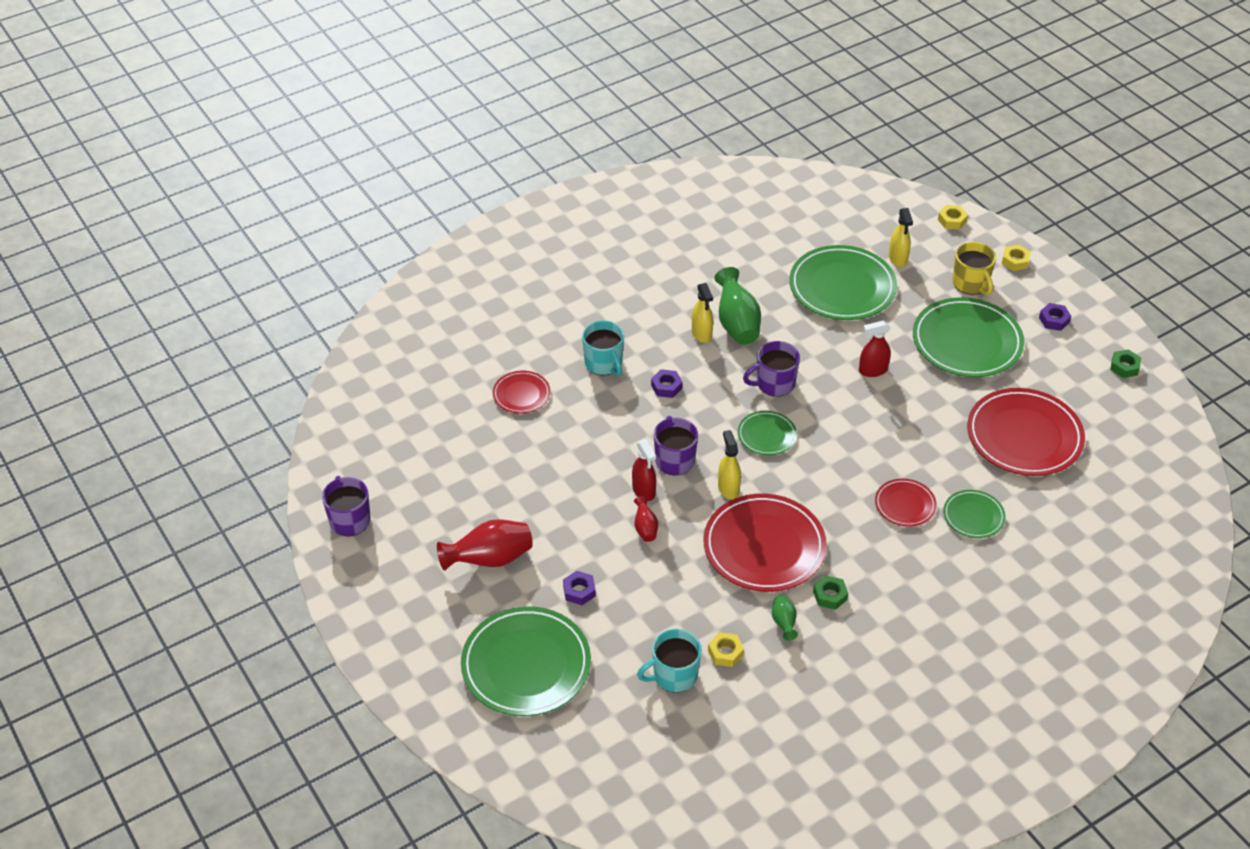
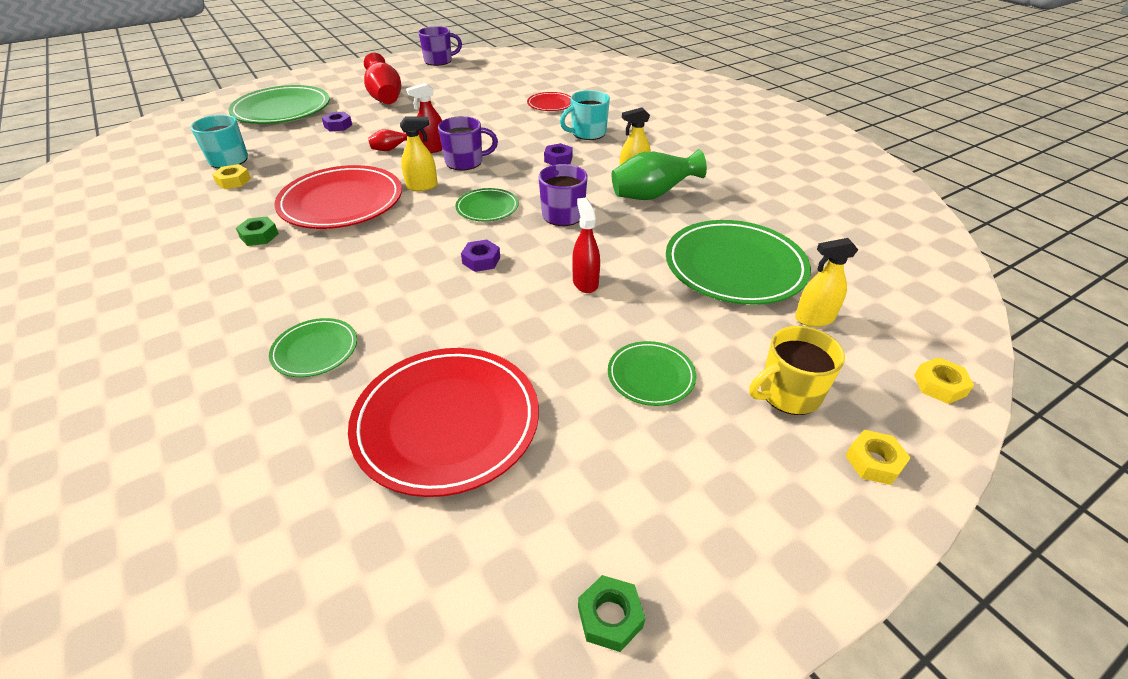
camera: 90 degrees right, 5 degrees down
(784, 623) = (244, 209): green vase -> none
(905, 505) = (358, 293): red plate -> none
(967, 342) = (651, 376): green plate -> green plate, size x0.51
(1054, 320) = (727, 503): purple nut -> purple nut (481, 260)

